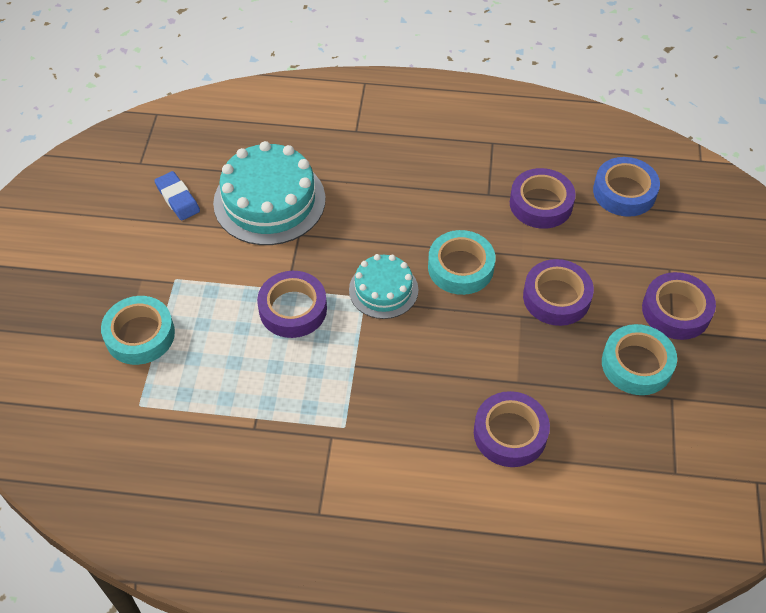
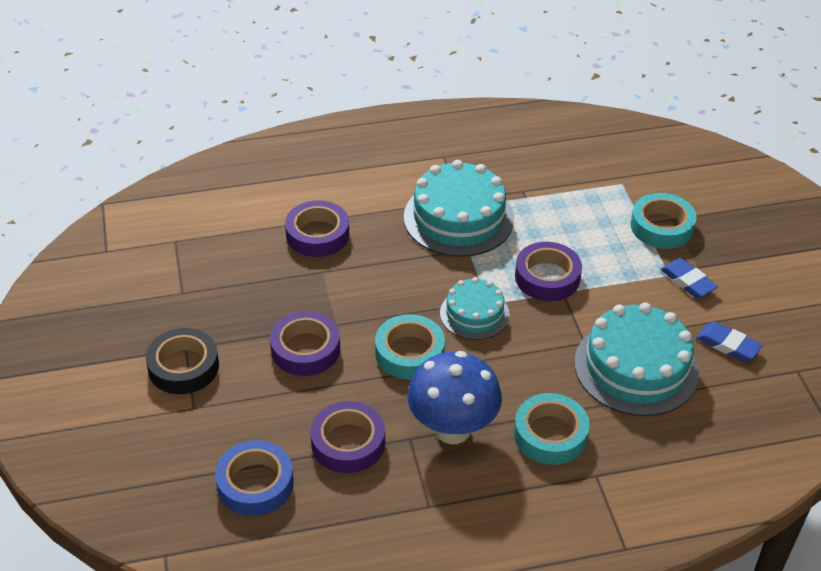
camera: 160 degrees right, 10 degrees down
(163, 267) = (688, 281): none -> blue eraser
(345, 410) = (458, 218): none -> turquoise cake
(451, 191) = (452, 429): none -> blue mushroom
(637, 364) = (217, 311): turquoise tape -> turquoise tape (550, 434)
(676, 311) = (183, 367): purple tape -> black tape

